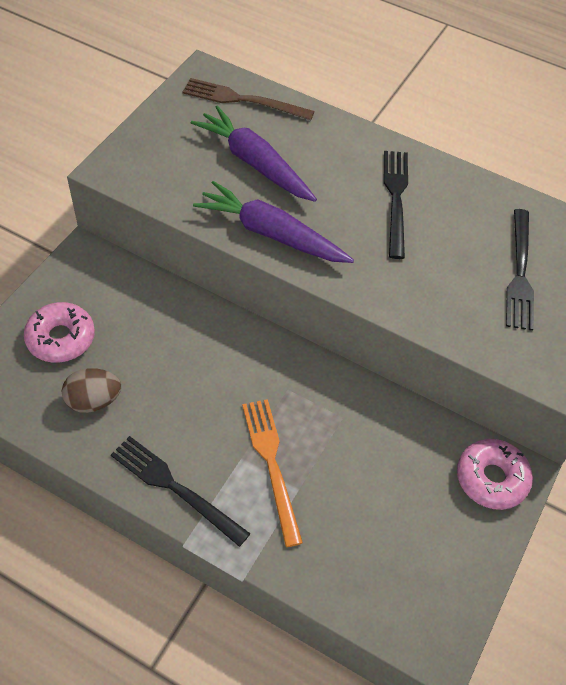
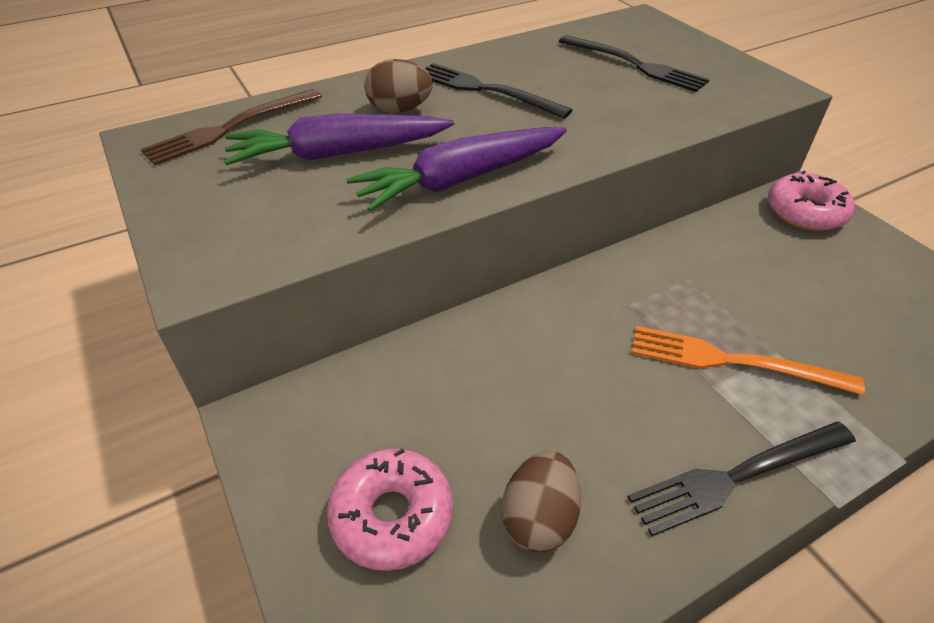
camera: 55 degrees left, 10 degrees down
(329, 166) = (399, 110): none -> brown egg

